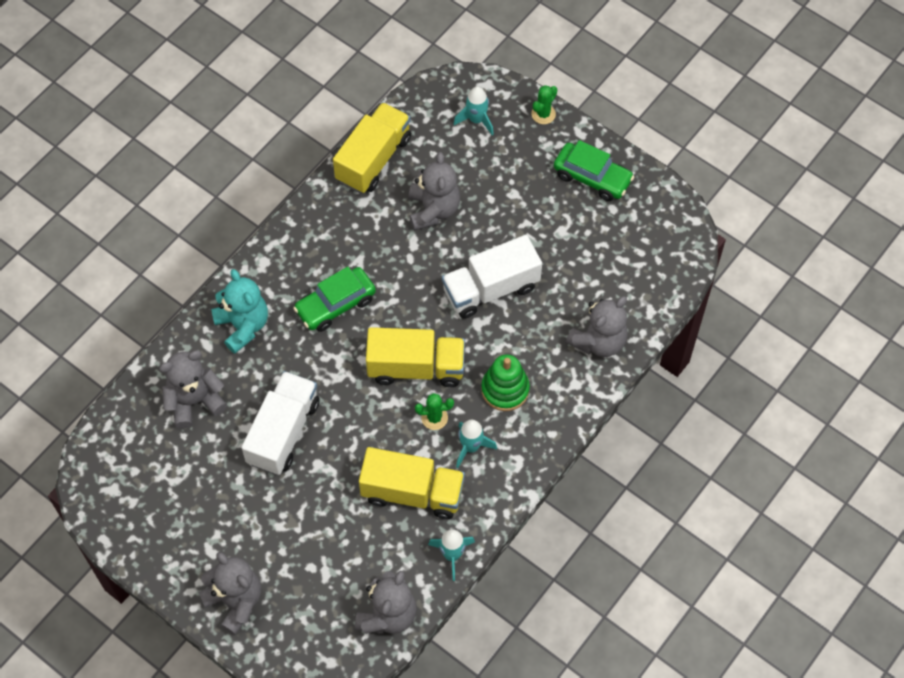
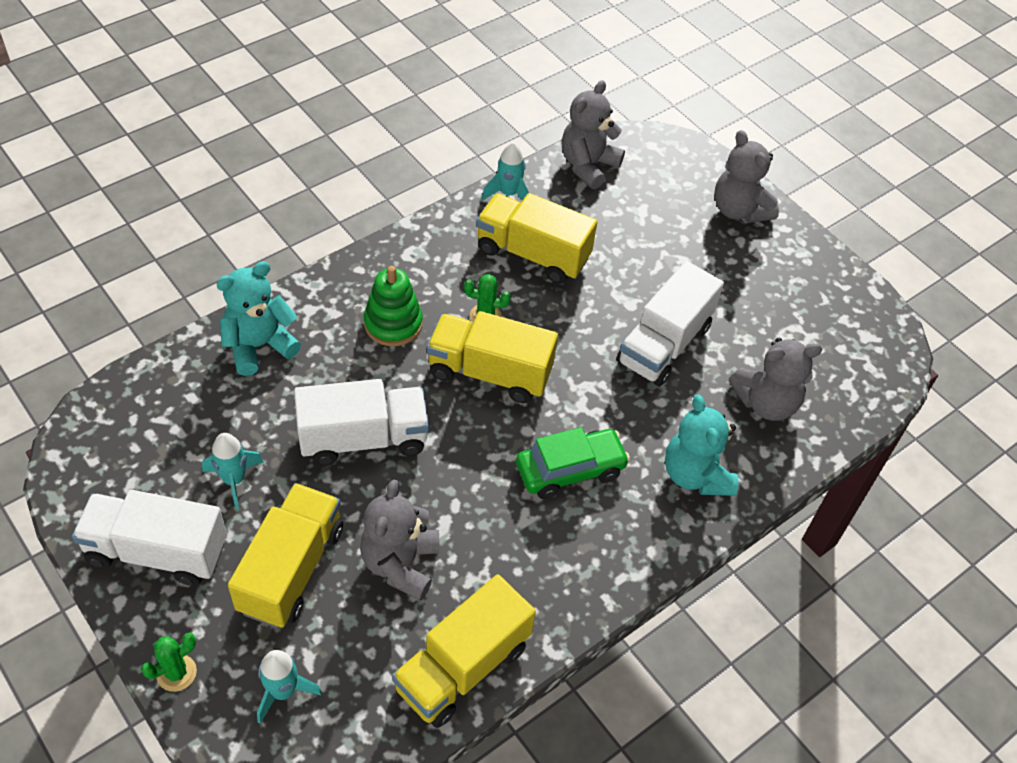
camera: 170 degrees left, 10 degrees down
(471, 447) = (454, 278): turquoise rocket -> turquoise rocket (234, 480)
(502, 188) = (291, 569): none -> yellow truck
(592, 177) = (157, 551): green car -> white truck
(598, 341) = (259, 346): grey teddy bear -> turquoise teddy bear

